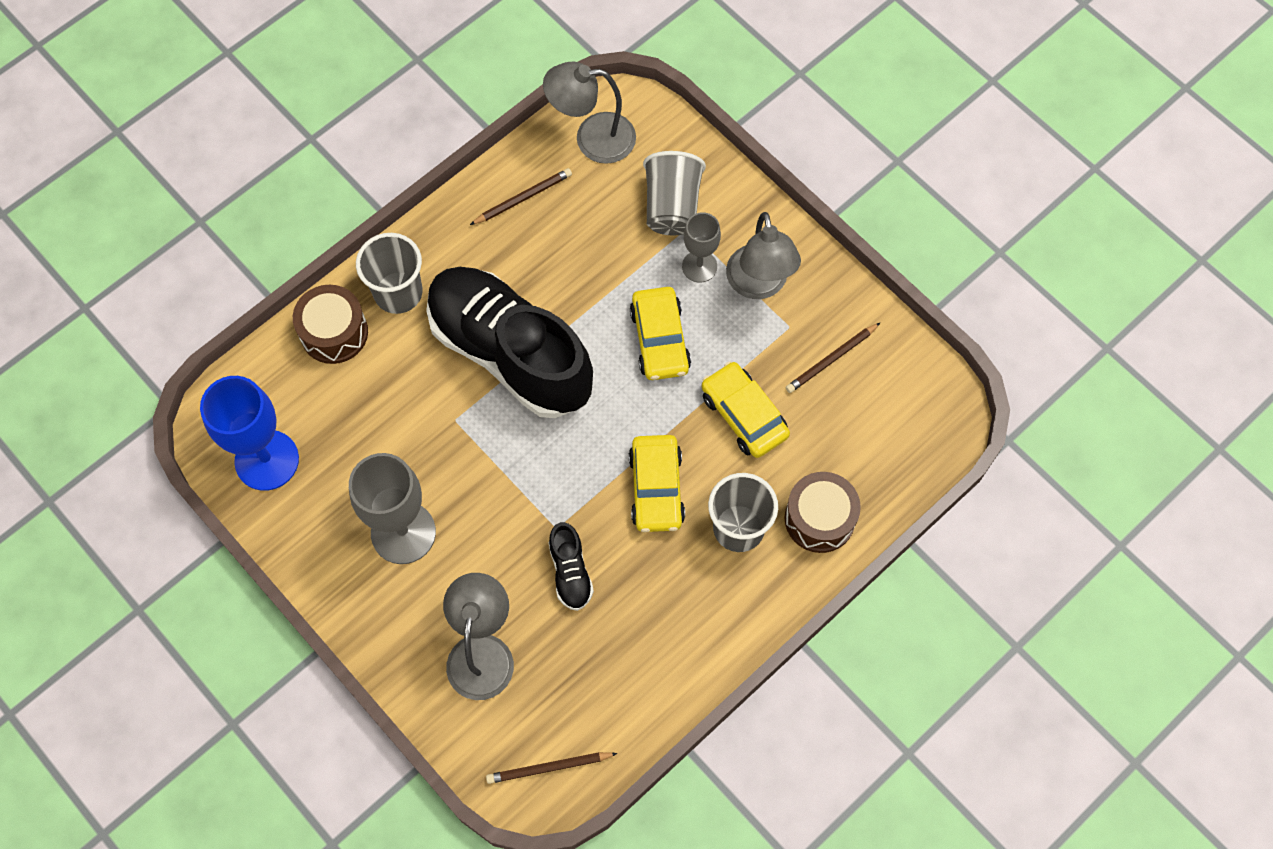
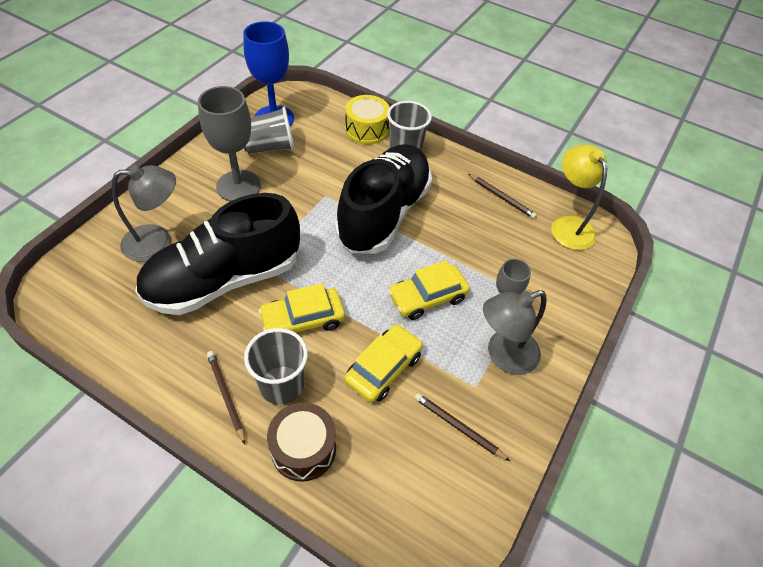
camera: 70 degrees right, 15 degrees down
(334, 332) = (366, 130): brown drum -> yellow drum
(549, 767) = (68, 297): brown pencil -> brown pencil (226, 396)
(570, 572) = (224, 279): black shoe -> black shoe, size x2.49
(592, 138) = (568, 225): grey lamp -> yellow lamp
(672, 206) = (540, 283): grey cup -> grey cup (269, 147)

